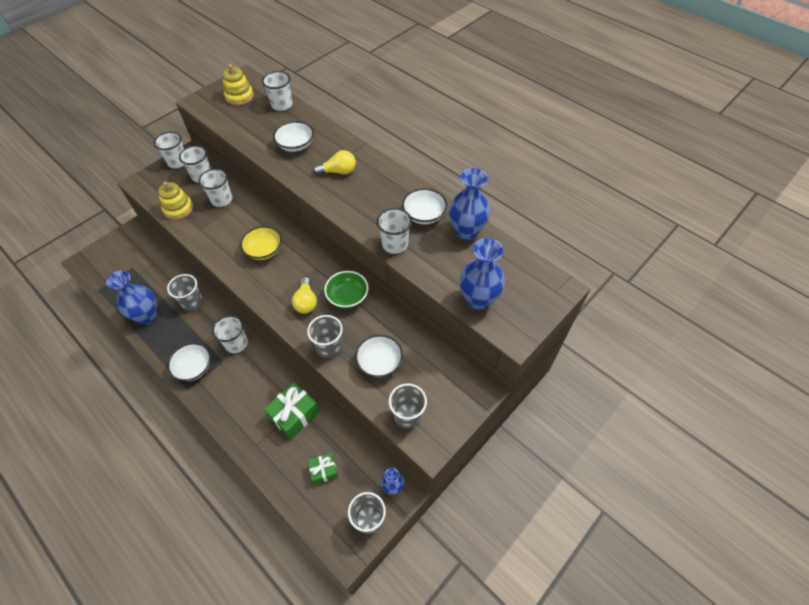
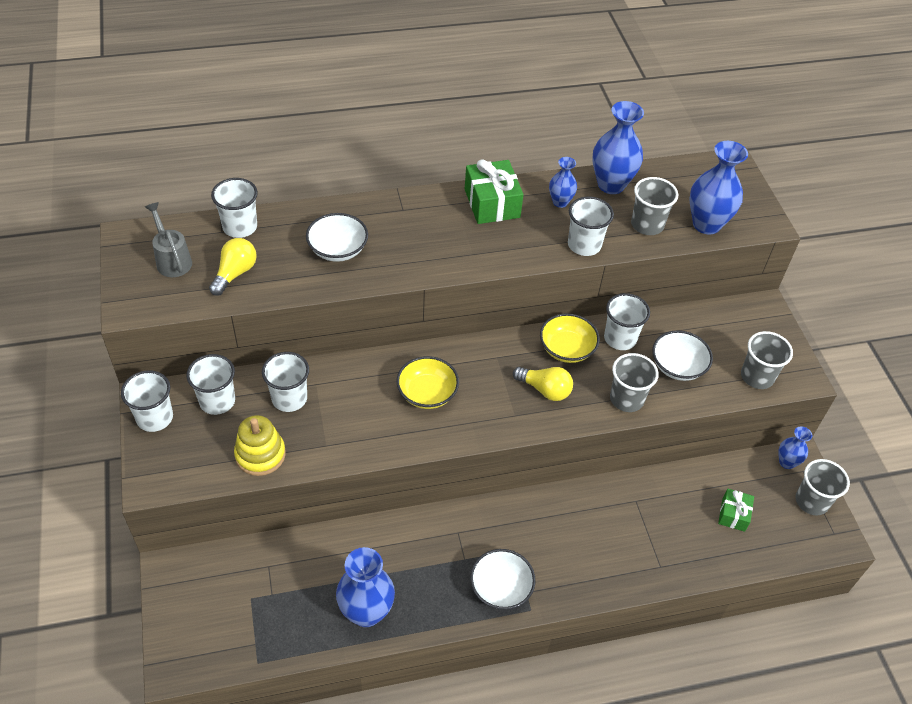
camera: 60 degrees left, 5 degrees down
(192, 302) = (385, 546): grey cup -> grey cup (647, 225)
(236, 343) = (496, 523): white cup -> white cup (620, 338)
(239, 96) = (172, 260): yellow stacking toy -> grey watering can
(294, 414) = (644, 509): green gift -> green gift (492, 203)
(338, 171) = (425, 234): yellow light bulb -> yellow light bulb (235, 273)
(347, 297) = (567, 349): green bowl -> yellow bowl
(424, 215) = (560, 202): white bowl -> blue vase

